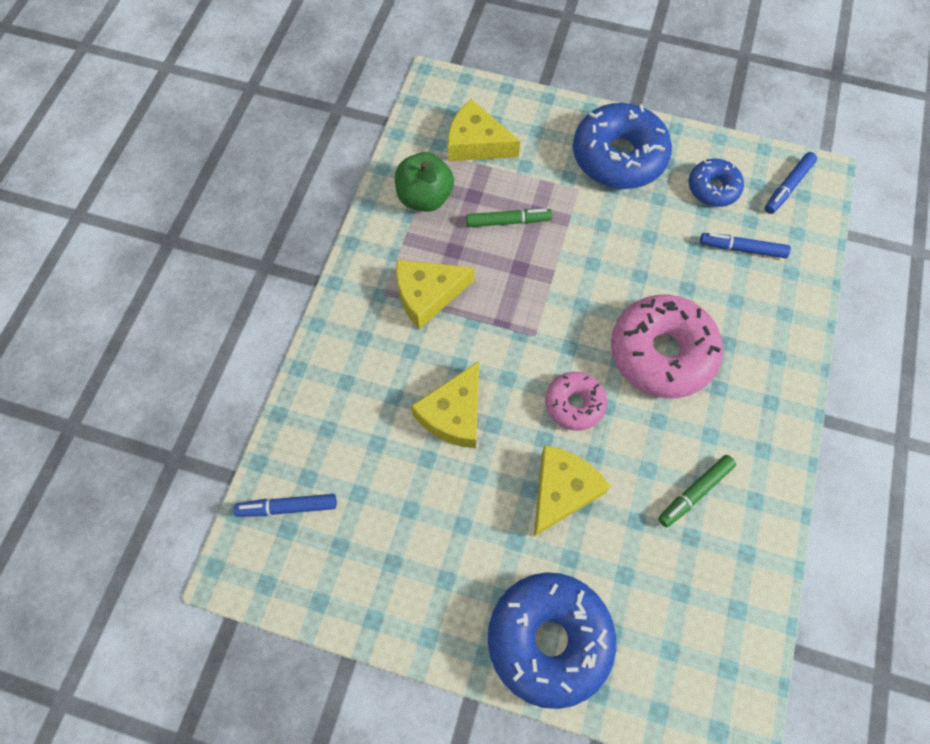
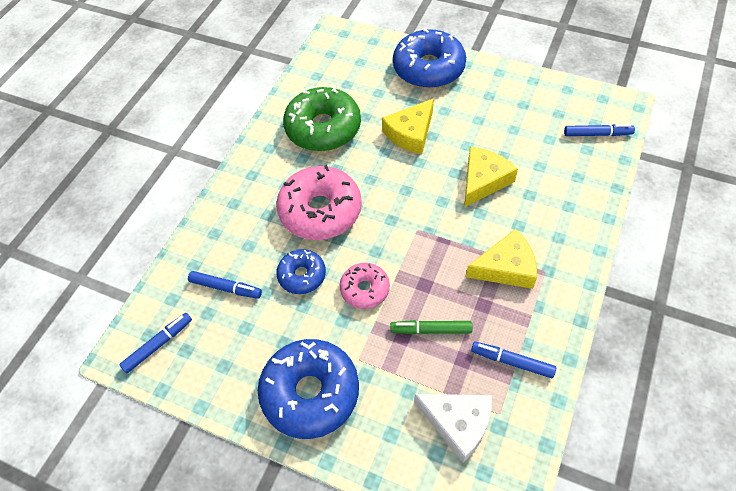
camera: 170 degrees left, 10 degrees down
(425, 197) = (512, 362): green apple -> blue marker
(476, 143) = (458, 423): yellow cheese -> white cheese
(574, 404) = (394, 181): pink donut -> pink donut (365, 289)
(695, 492) = (323, 128): green marker -> green donut
(713, 188) = (229, 349): blue donut -> blue donut (302, 275)

